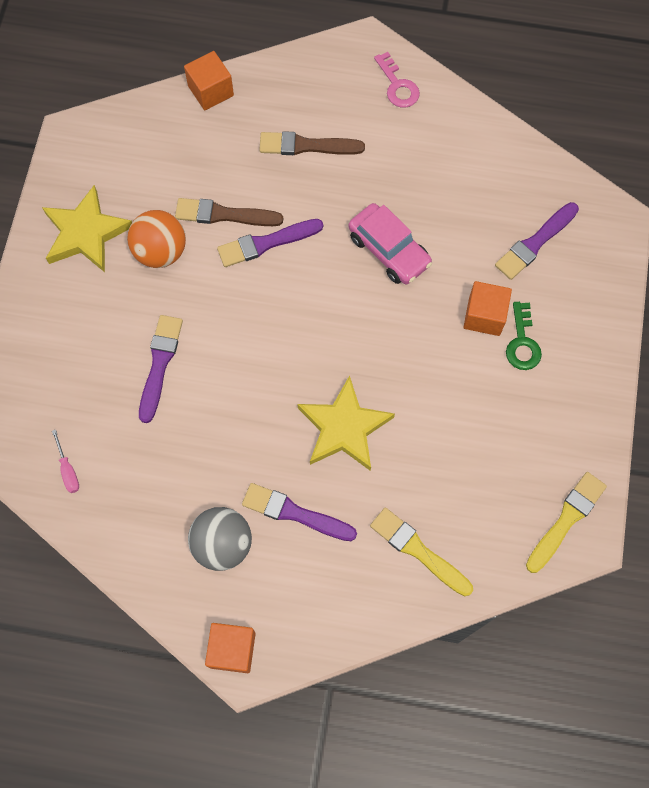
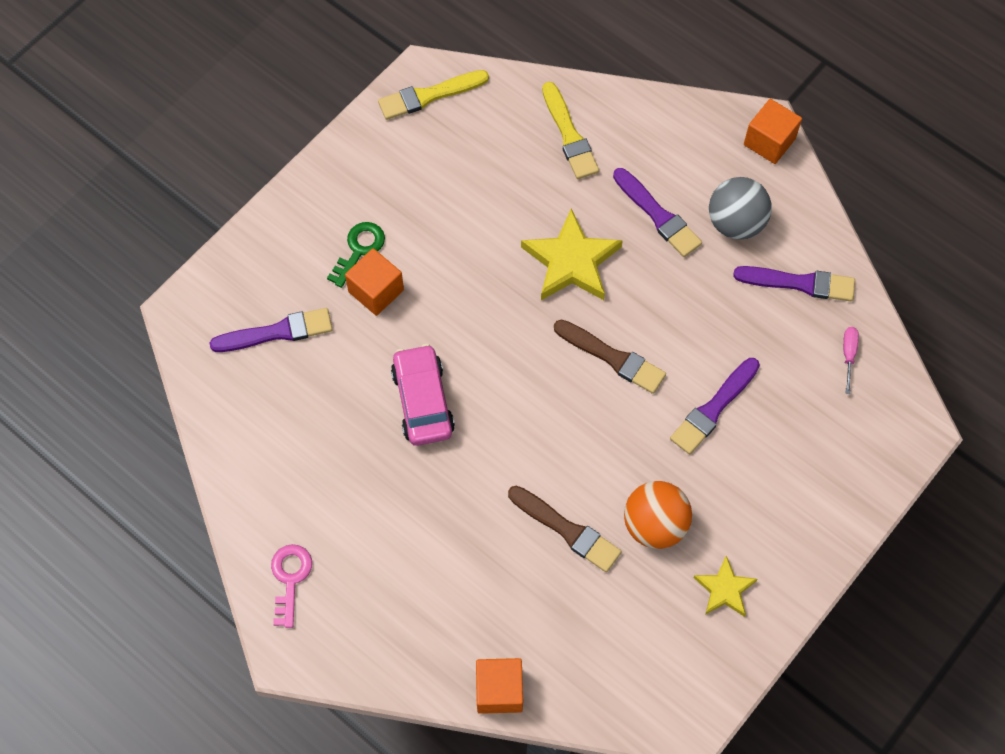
camera: 150 degrees left, 5 degrees down
(86, 233) = (724, 589): yellow star -> yellow star, size x0.57
(266, 243) = (541, 475): purple brush -> purple brush (799, 283)
(306, 146) = (434, 561): brown brush -> brown brush (612, 358)

